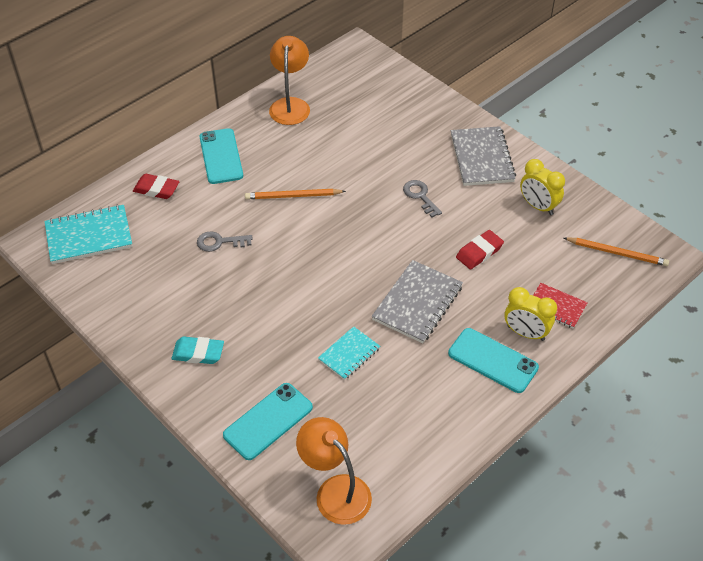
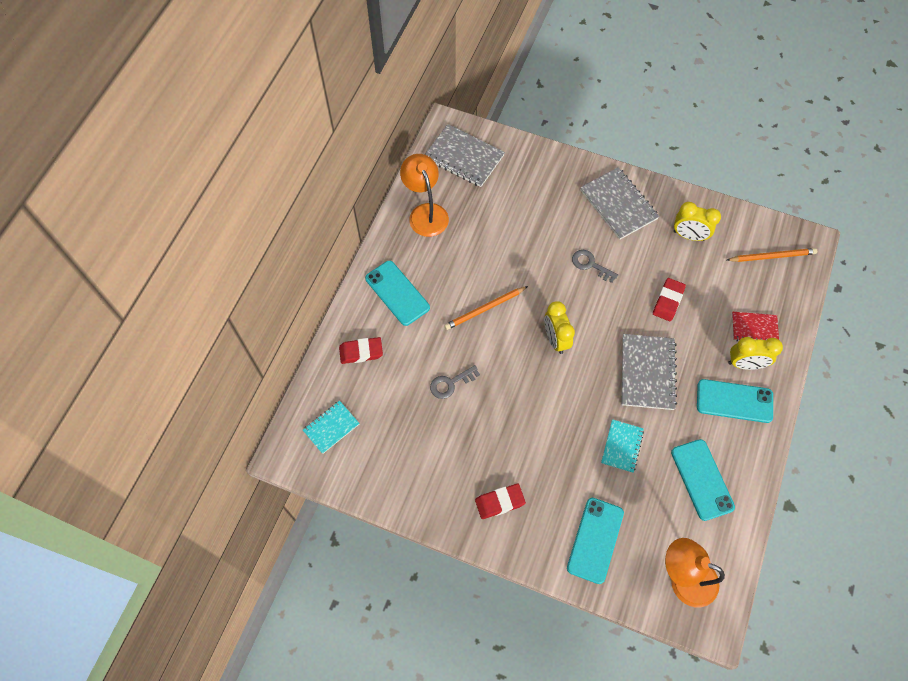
camera: 25 degrees left, 15 degrees up
(89, 236) = (331, 427): turquoise notebook -> turquoise notebook, size x0.60
(198, 353) = (499, 502): turquoise eraser -> red eraser
(344, 243) = (555, 339): none -> yellow clock
(356, 75) = (464, 157): none -> grey notebook
(412, 414) = (702, 479): none -> turquoise phone

